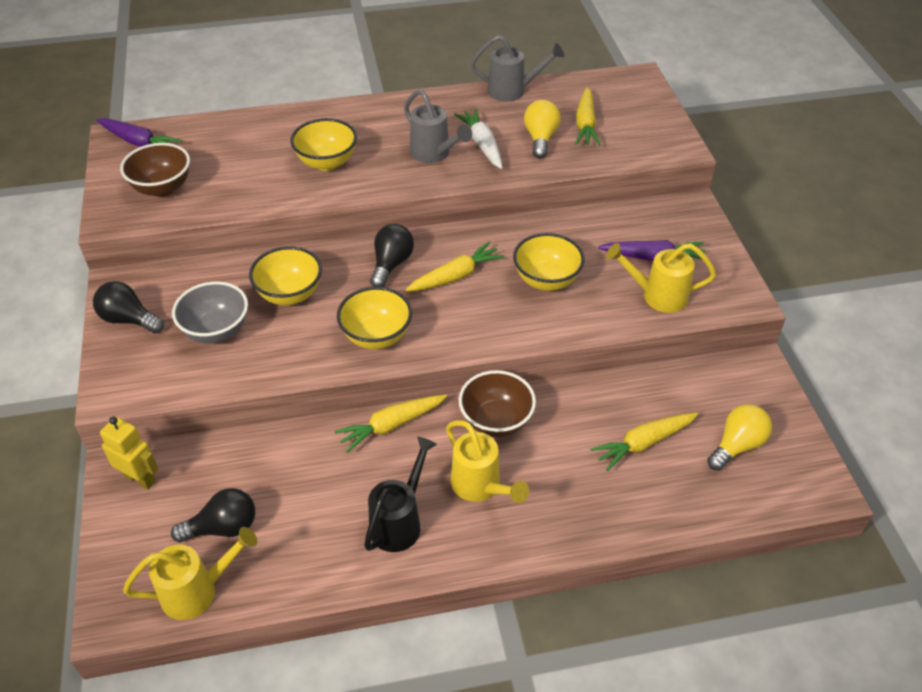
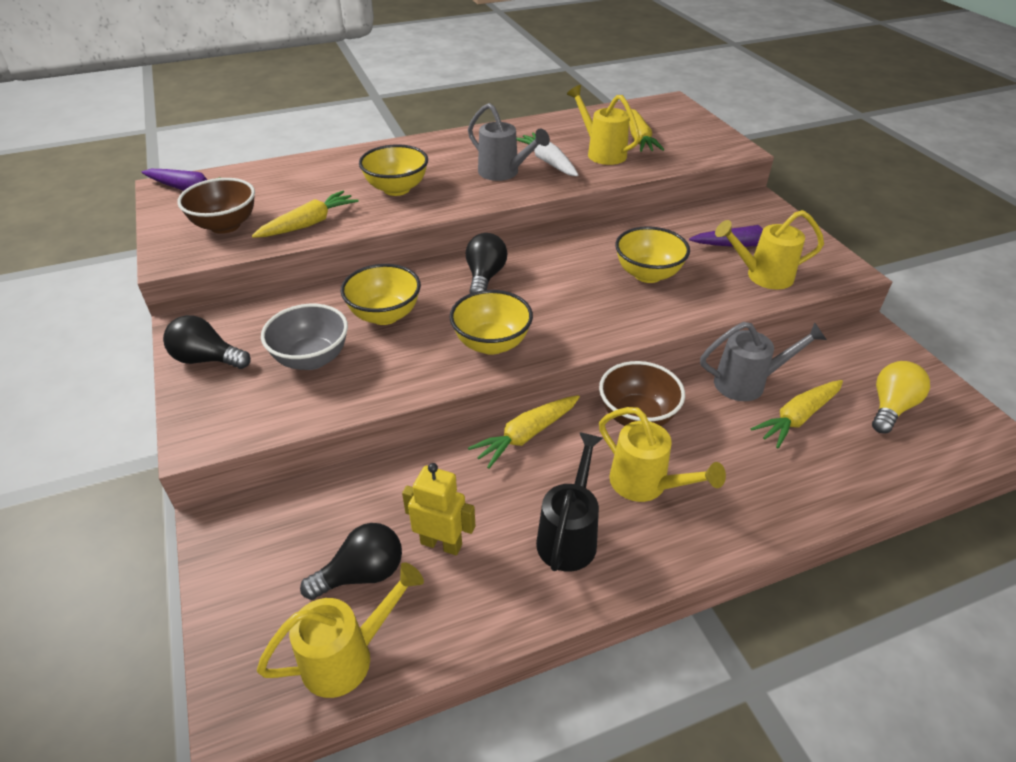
camera: 10 degrees left, 5 degrees down
(140, 478) = (247, 532): yellow robot -> yellow robot (441, 543)
(455, 276) = (555, 280): yellow carrot -> yellow carrot (309, 224)
(512, 91) = (559, 120): grey watering can -> grey watering can (747, 383)
(540, 139) = (602, 153): yellow light bulb -> yellow watering can

